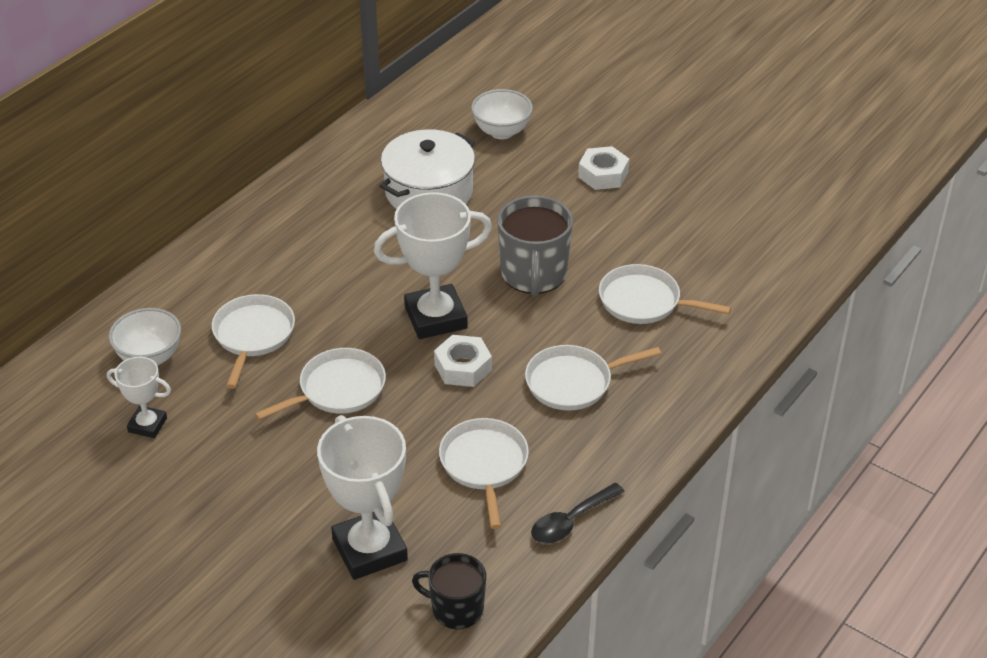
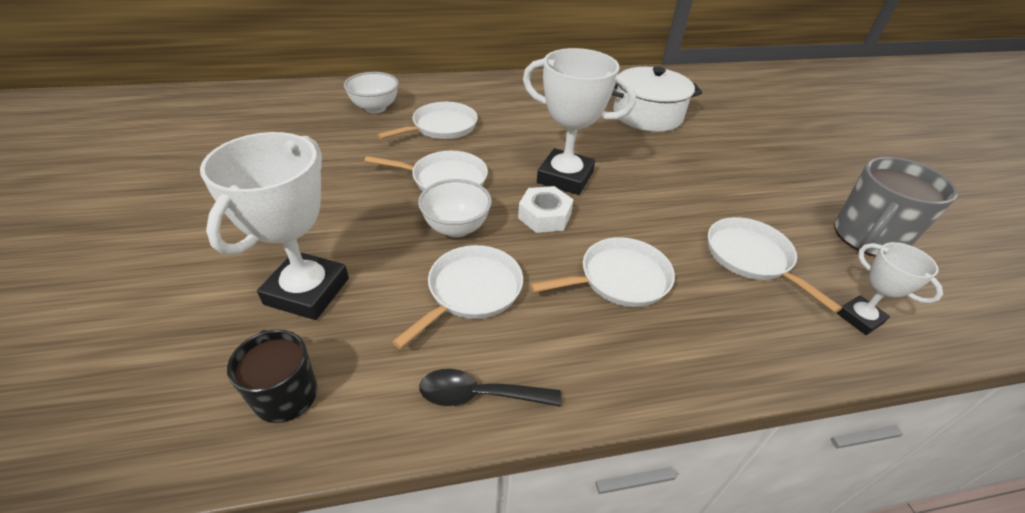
camera: 40 degrees right, 0 degrees up
(147, 425) = (320, 135): white trophy -> white trophy (860, 318)
(501, 132) = (735, 110): white bowl -> white bowl (456, 228)
(533, 274) = (671, 191): grey mug -> grey mug (868, 237)
(573, 382) = (619, 278): white pan -> white pan turned 135 degrees clockwise
(603, 174) = (794, 163): white nut -> none

